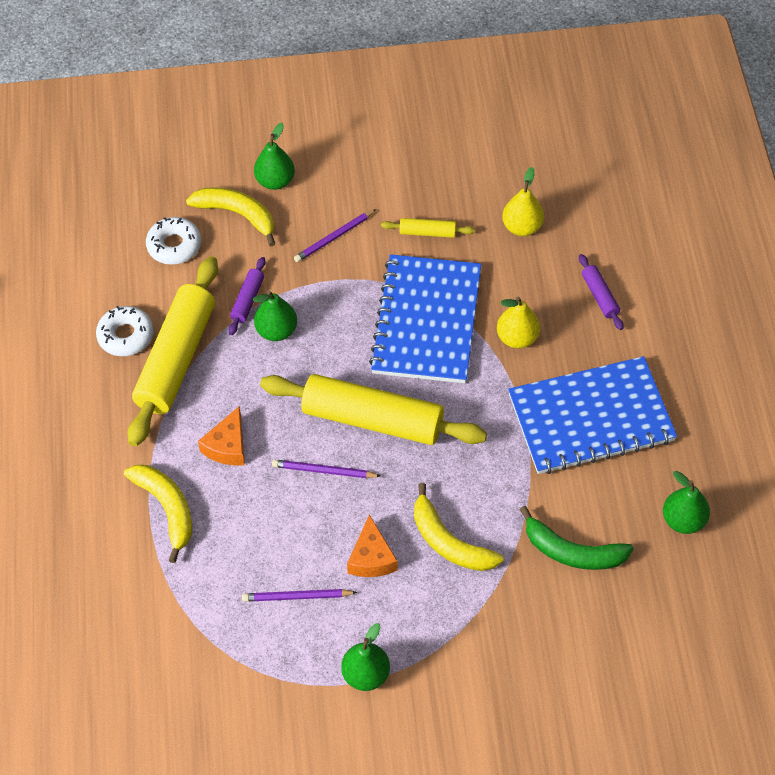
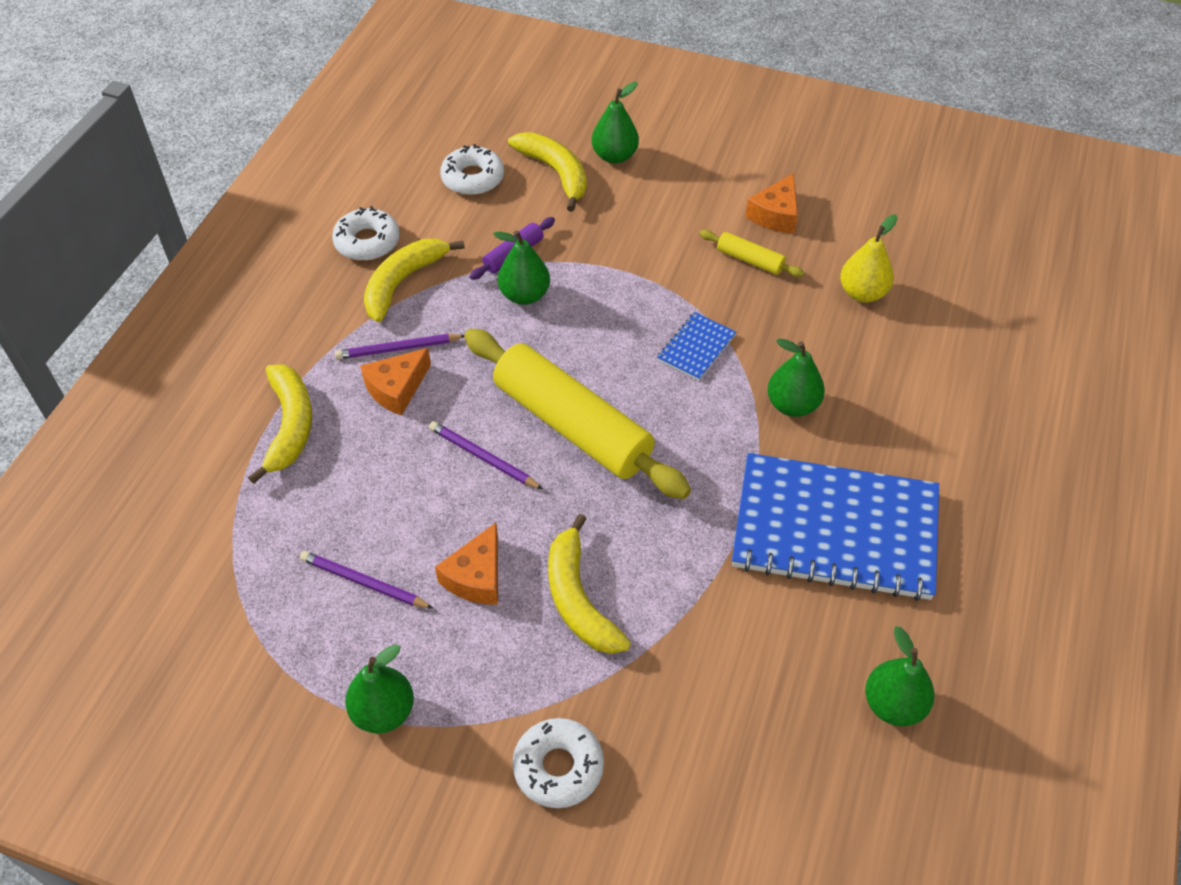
camera: 25 degrees right, 5 degrees down
(176, 359) = (402, 282): yellow rolling pin -> yellow banana
(334, 238) = (643, 229): purple pencil -> purple pencil (398, 349)
(426, 185) = (775, 214): none -> orange cheese
(427, 321) = (696, 348): blue notebook -> blue notebook, size x0.42
(499, 656) = (558, 767): none -> white donut
(517, 338) = (792, 405): yellow pear -> green pear
(573, 552) = (726, 679): green banana -> none
(600, 296) = (918, 398): purple rolling pin -> none

